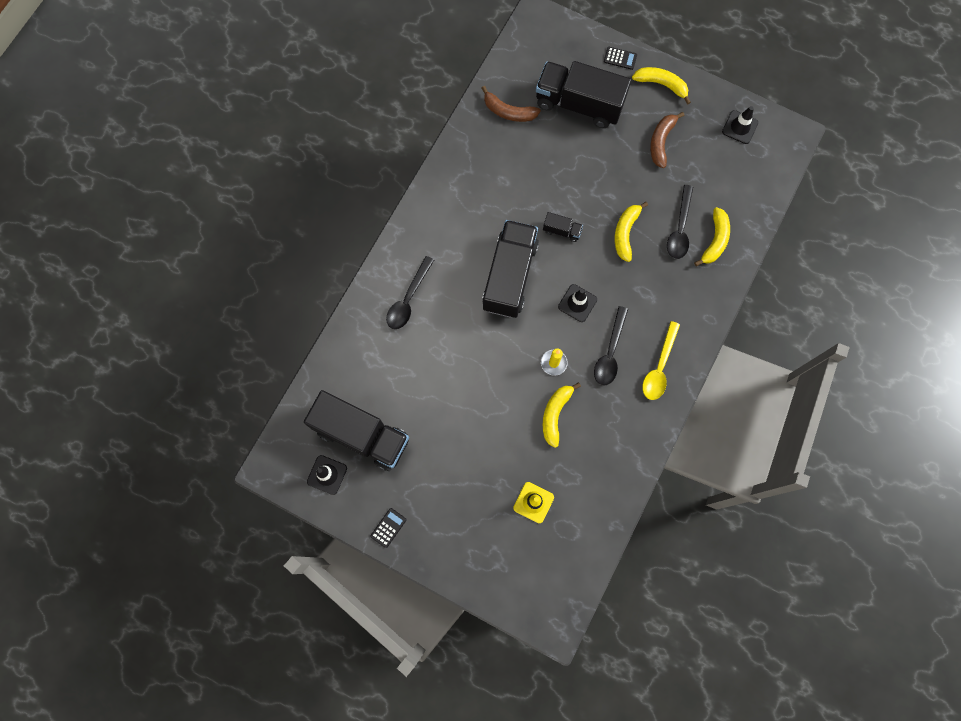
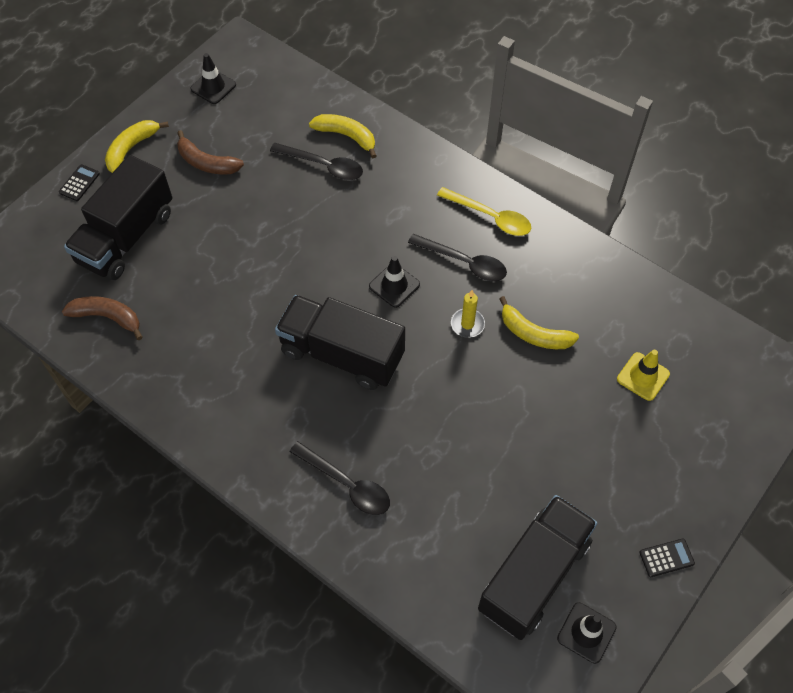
camera: 80 degrees left, 15 degrees down
(388, 528) = (666, 558): black calculator -> black calculator turned 120 degrees clockwise
(508, 111) = (108, 317): brown banana -> brown banana turned 105 degrees counterclockwise
(561, 231) = (294, 286): black truck -> none
(625, 233) = (315, 219): yellow banana -> none

